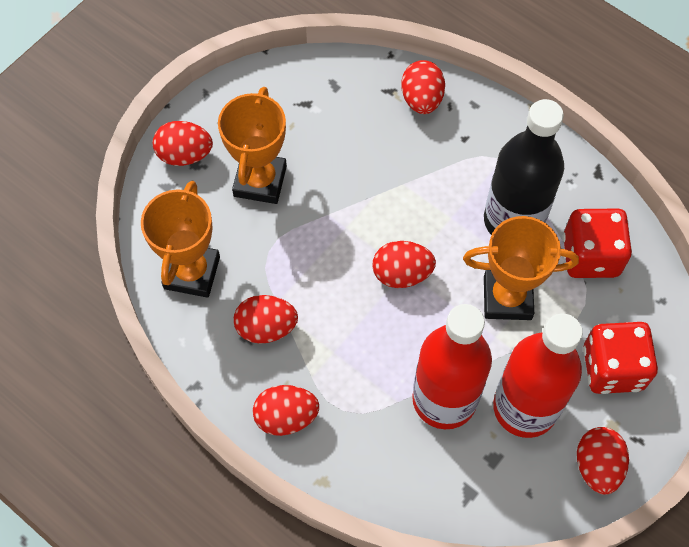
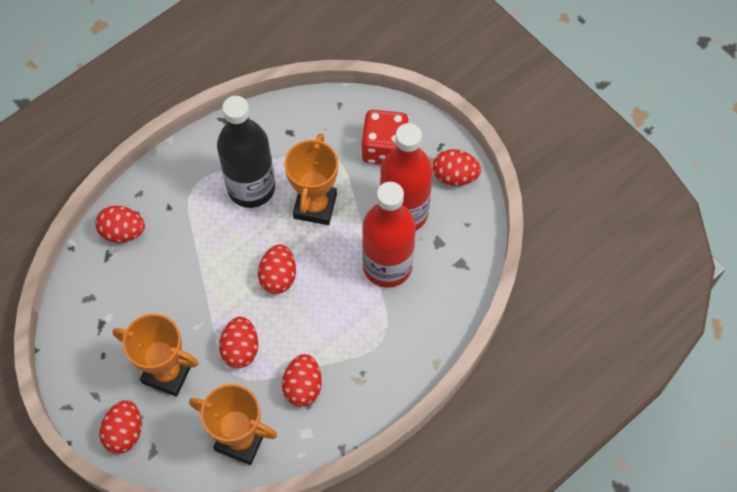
camera: 80 degrees left, 0 degrees up
(286, 417) = (380, 382): red egg -> red egg (240, 349)
(590, 256) = (293, 142): red dice -> none

